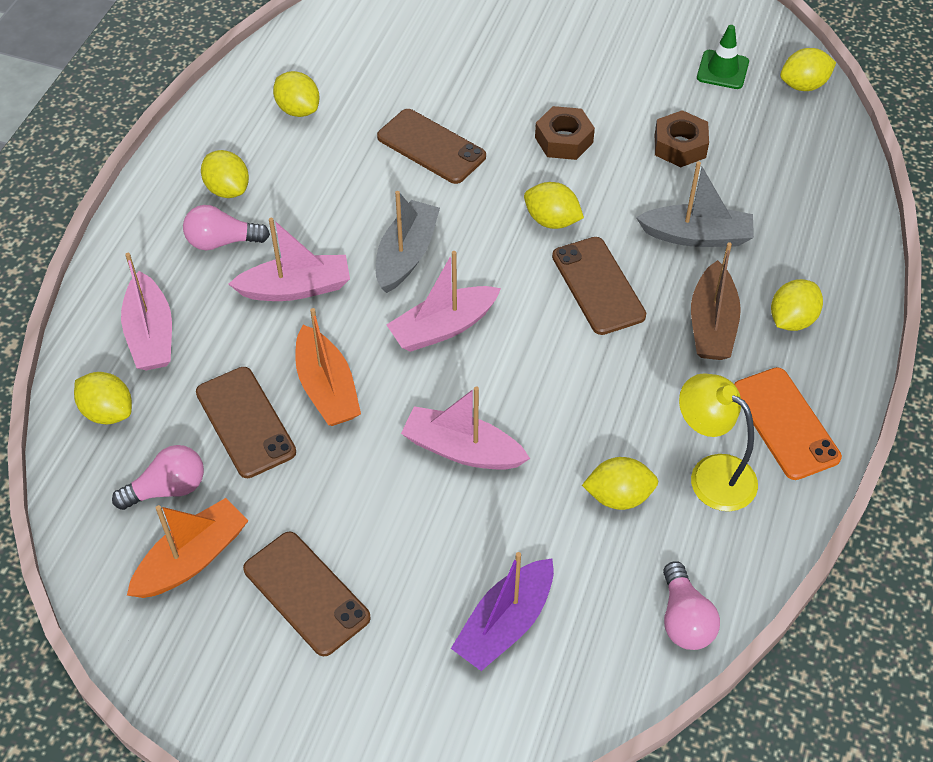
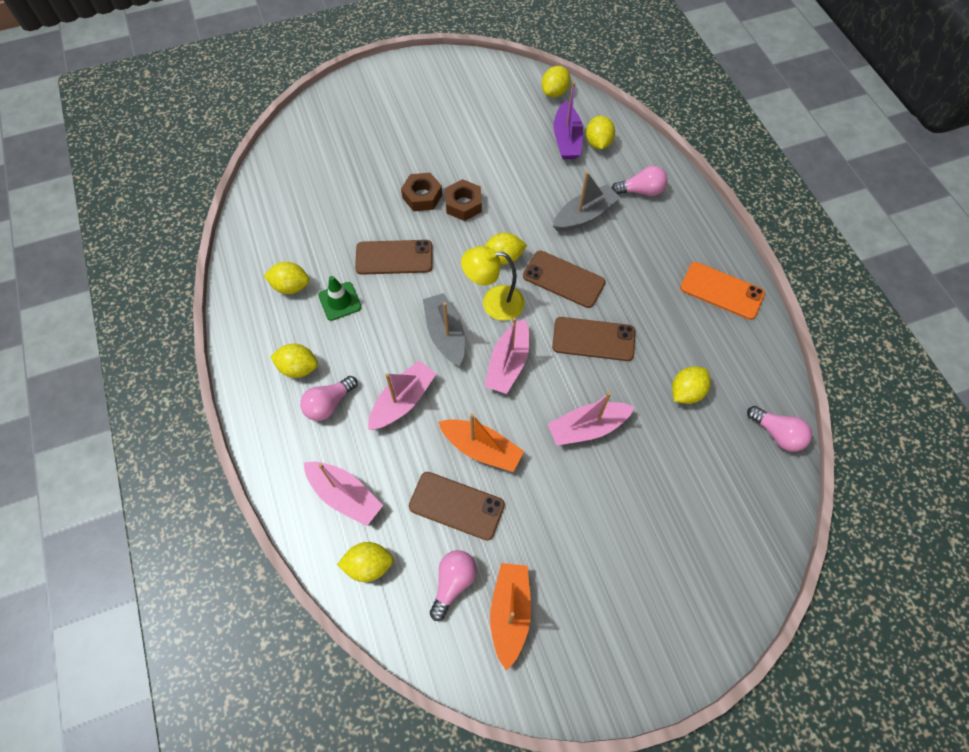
camera: 40 degrees left, 10 degrees up
(306, 593) = (590, 578): brown phone -> brown phone (593, 339)
(505, 624) = (702, 508): purple boat -> purple boat (567, 139)
(680, 146) = (527, 168): brown nut -> brown nut (422, 196)
(711, 474) = (715, 345): yellow lamp -> yellow lamp (494, 302)
(712, 324) = (639, 261): brown boat -> none
(722, 70) = (506, 108): green traffic cone -> green traffic cone (340, 301)
(792, 320) = (672, 231): yellow lemon -> yellow lemon (598, 143)
(799, 253) = (641, 191): none -> pink light bulb

